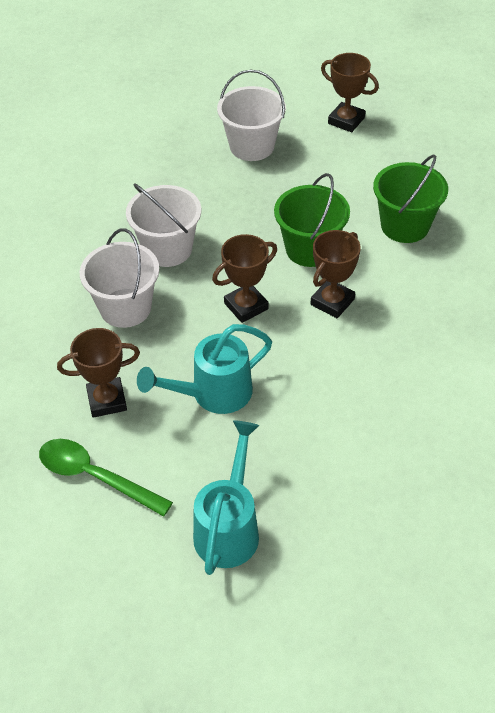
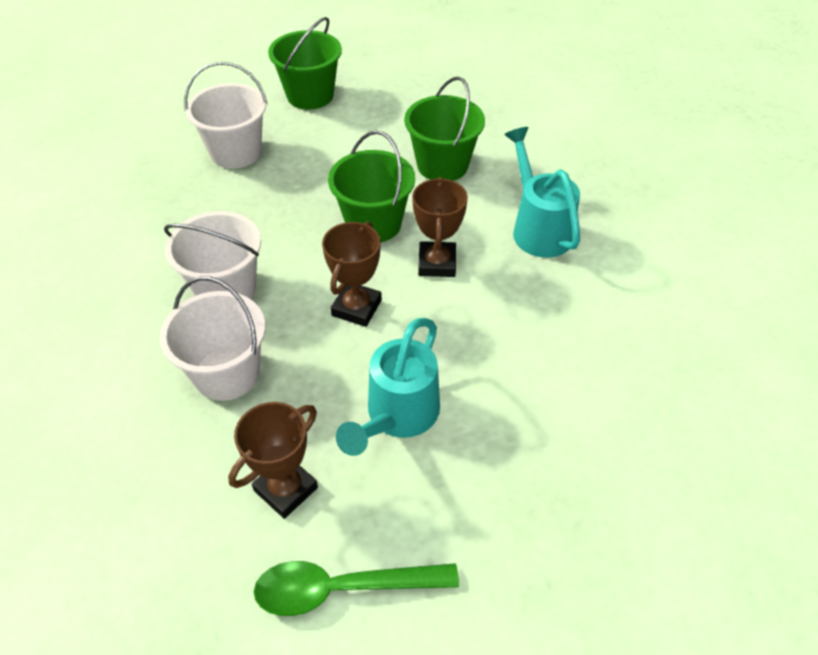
camera: 35 degrees left, 0 degrees up
(229, 528) = (534, 554): turquoise watering can -> turquoise watering can (538, 229)
(346, 121) = (310, 95): brown trophy -> green bucket

